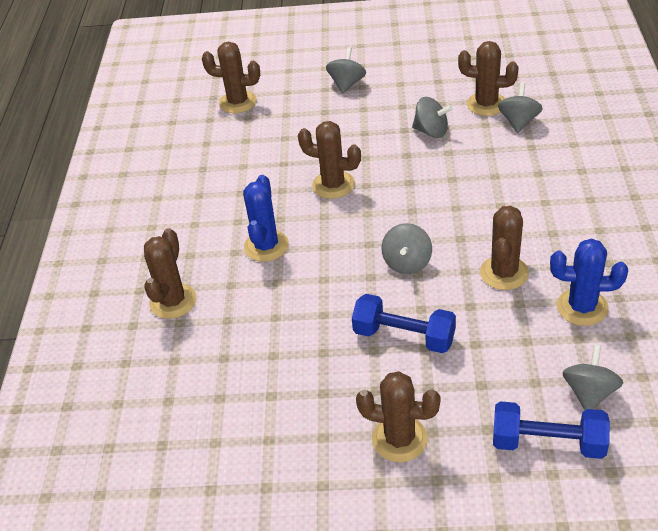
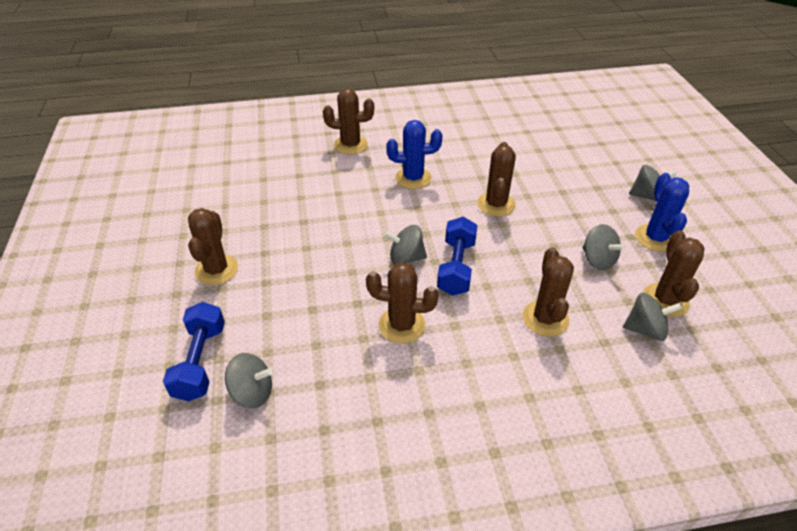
camera: 75 degrees right, 0 degrees up
(238, 102) = (587, 138): brown cactus -> brown cactus (545, 318)
(404, 336) = (320, 264): blue dumbbell -> blue dumbbell (456, 267)
(431, 131) = (598, 260): grey spinning top -> grey spinning top turned 45 degrees counterclockwise
(582, 307) = (361, 388): blue cactus -> blue cactus (655, 238)

